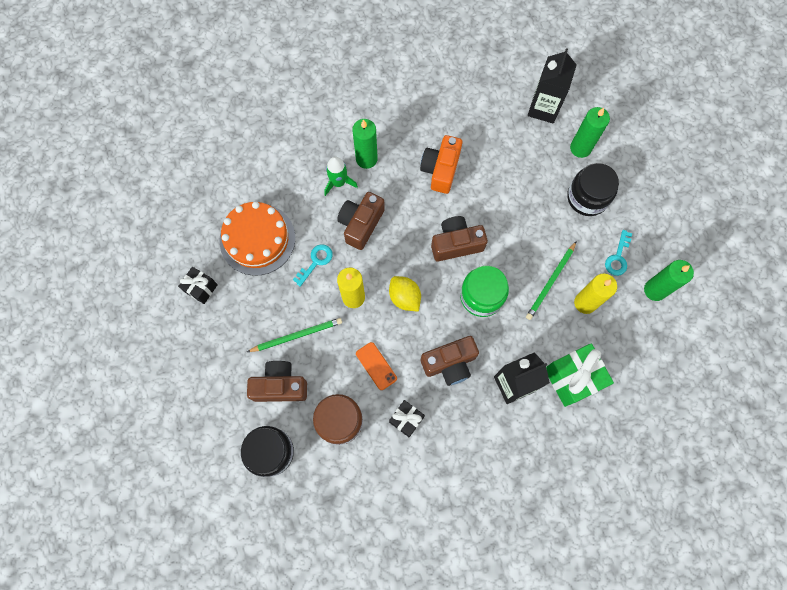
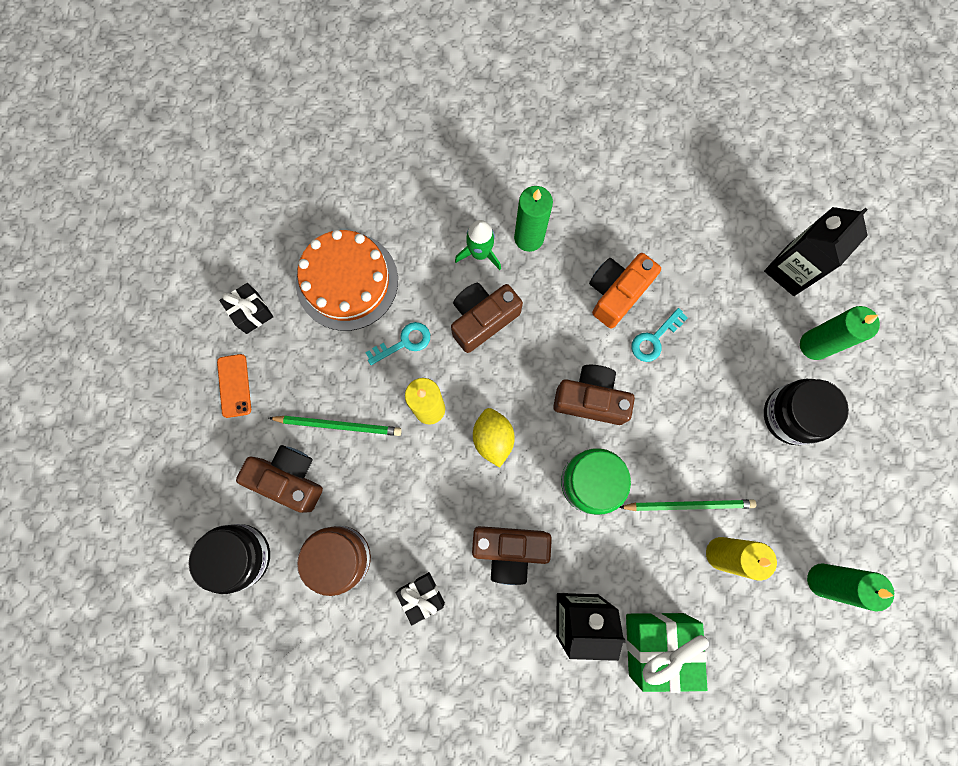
camera: 25 degrees right, 5 degrees up
(376, 366) = (417, 509): orange phone -> orange phone (234, 385)
(550, 282) = (689, 505): green pencil -> green pencil turned 150 degrees counterclockwise
(618, 257) = (794, 513): turquoise key -> turquoise key (654, 339)

